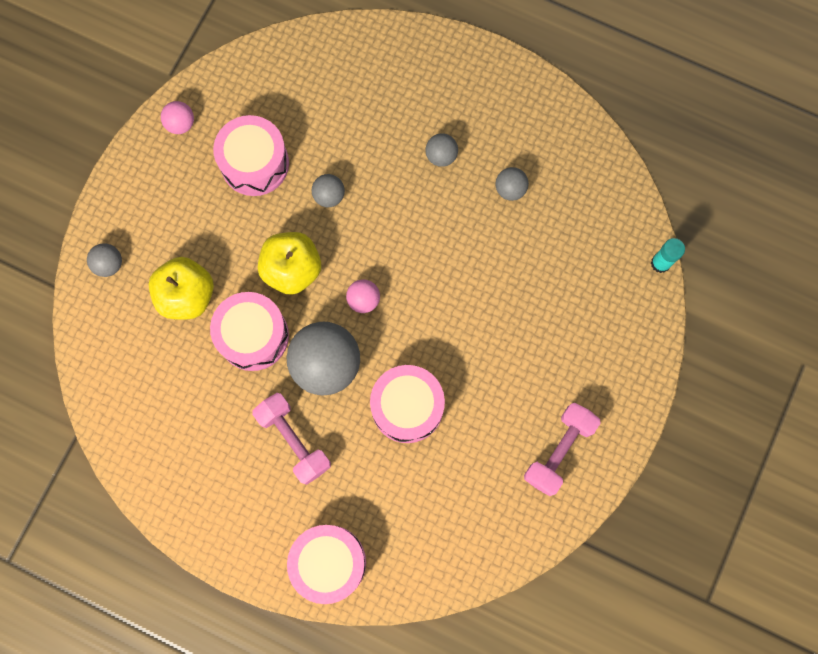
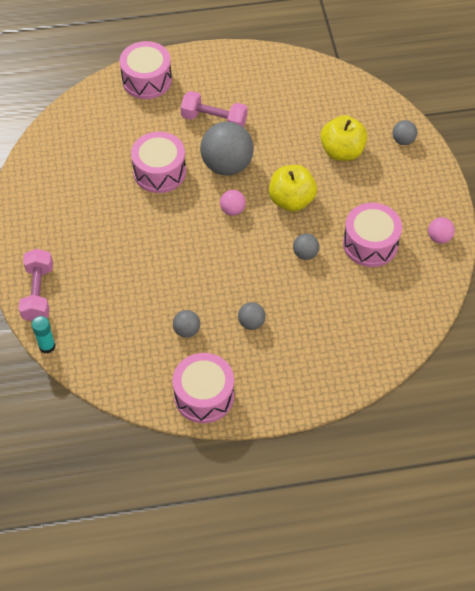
camera: 145 degrees right, 20 degrees down
(253, 336) = (283, 154): pink drum -> pink drum (204, 396)
(559, 451) = (47, 201): pink dumbbell -> pink dumbbell (38, 293)

